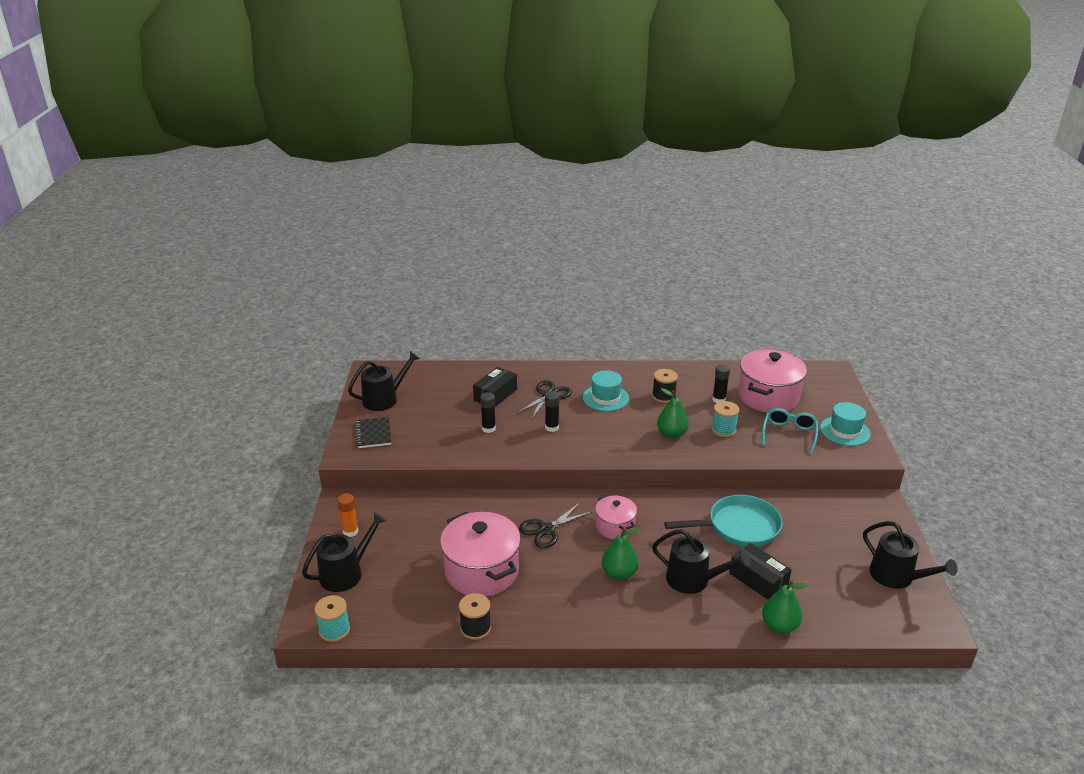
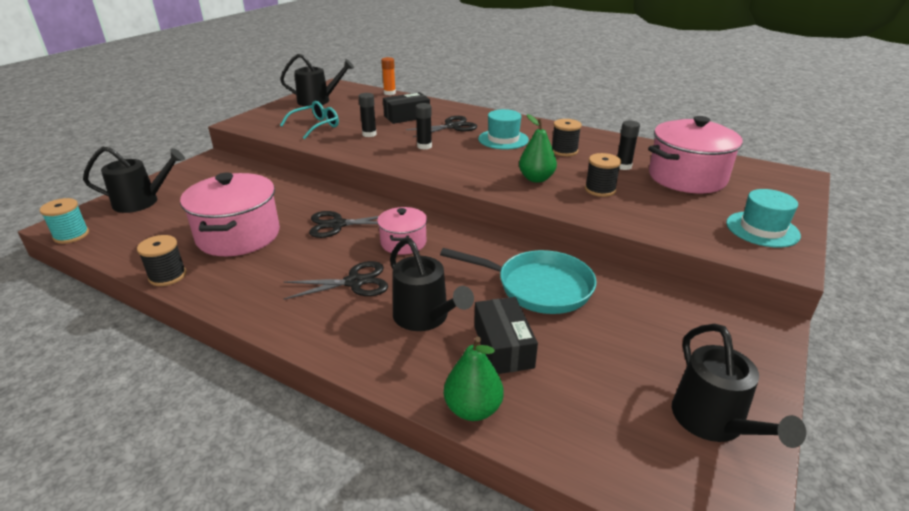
camera: 30 degrees right, 0 degrees up
(350, 531) = (188, 177): orange glue stick -> orange glue stick (389, 93)
(373, 434) = (278, 117): black notebook -> none
(619, 573) = (355, 282): green pear -> black scissors
(723, 430) = (600, 190): turquoise spool -> black spool
(789, 434) = (679, 213): turquoise glasses -> turquoise glasses (316, 126)

